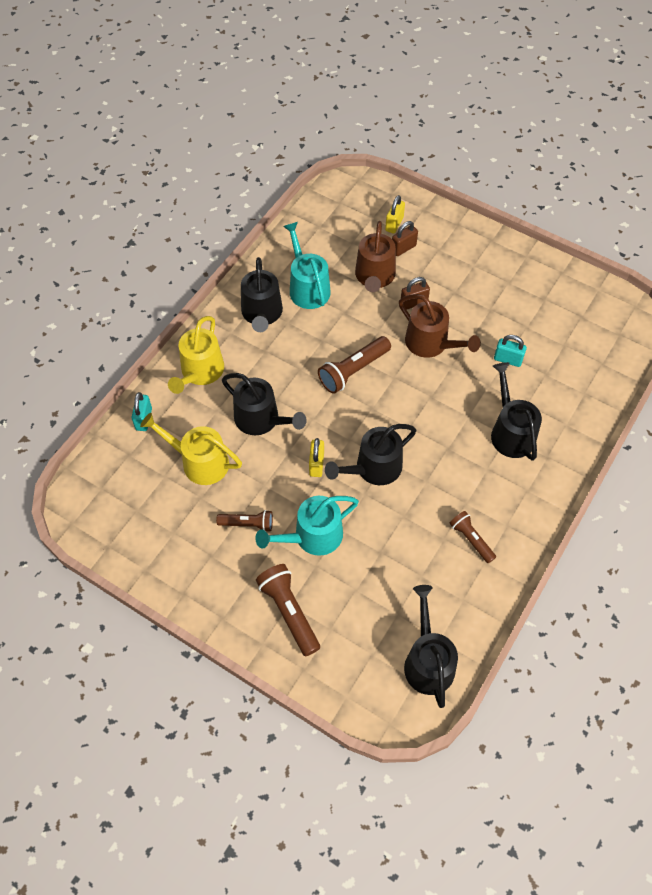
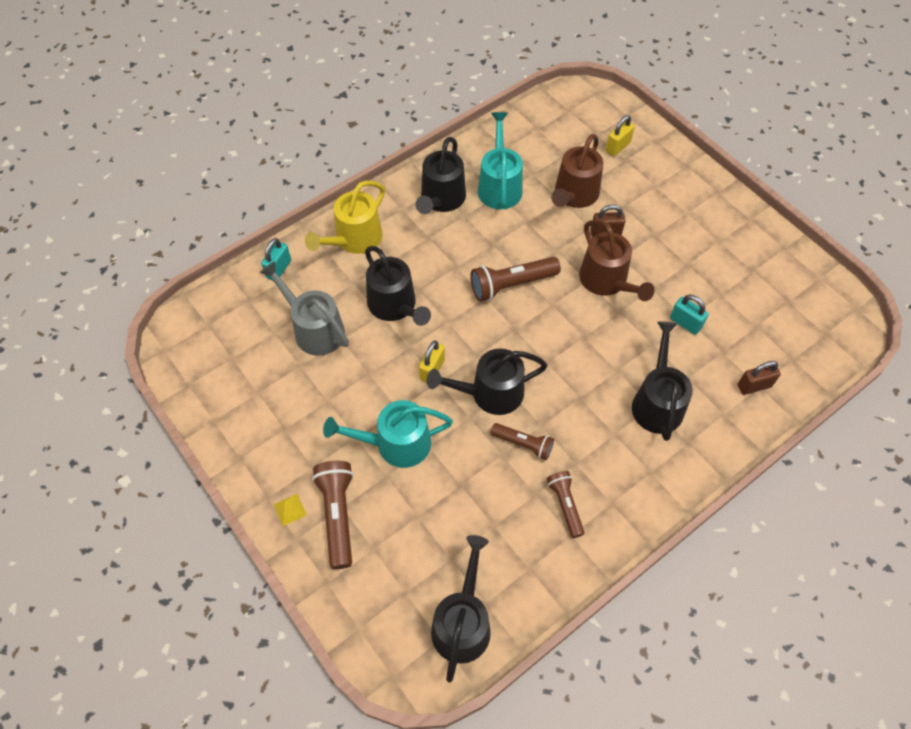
camera: 20 degrees right, 0 degrees up
(200, 462) = (314, 329): yellow watering can -> grey watering can
(246, 621) = (290, 509): none -> yellow pyramid
(247, 524) = (335, 408): brown flashlight -> brown flashlight (523, 444)
(403, 248) = (617, 174): brown padlock -> brown padlock (754, 386)

